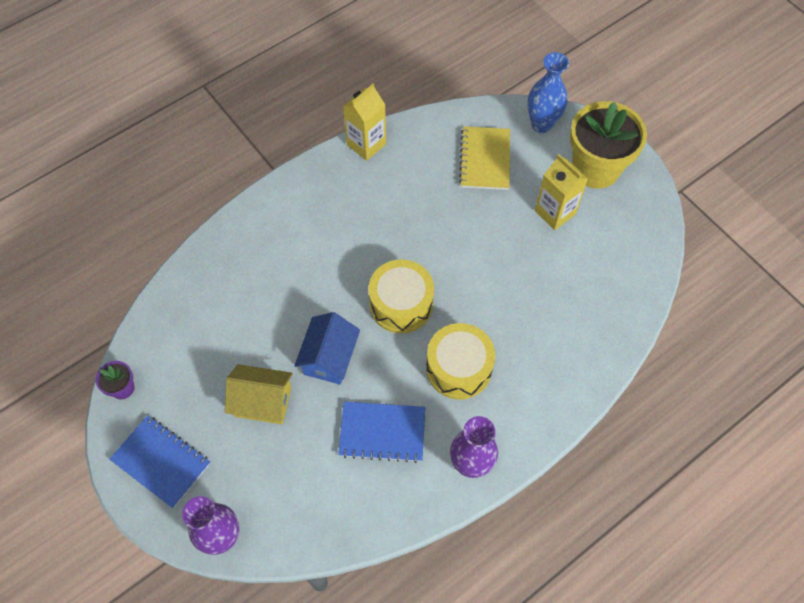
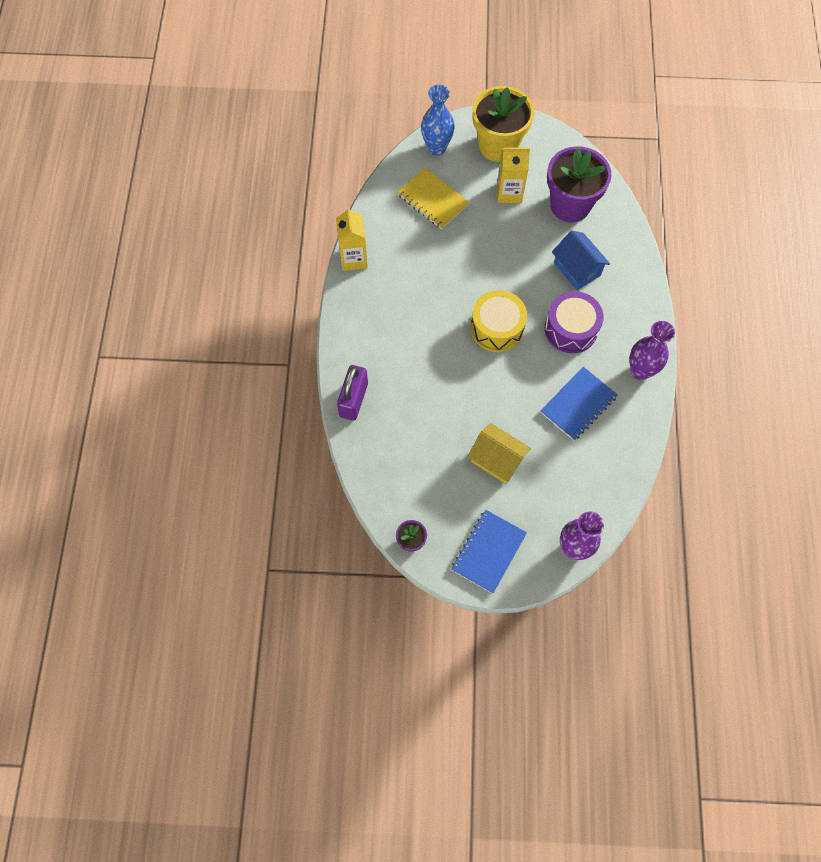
camera: 50 degrees left, 5 degrees up
(161, 462) = (488, 551): blue notebook -> blue notebook turned 45 degrees counterclockwise
(227, 243) = (354, 399): none -> purple padlock
(263, 402) = (497, 460): yellow house -> yellow house turned 75 degrees clockwise
(329, 358) = (499, 398): blue house -> blue house (577, 269)
(459, 368) = (571, 329): yellow drum -> purple drum
(594, 272) = (570, 205): none -> purple flower pot

